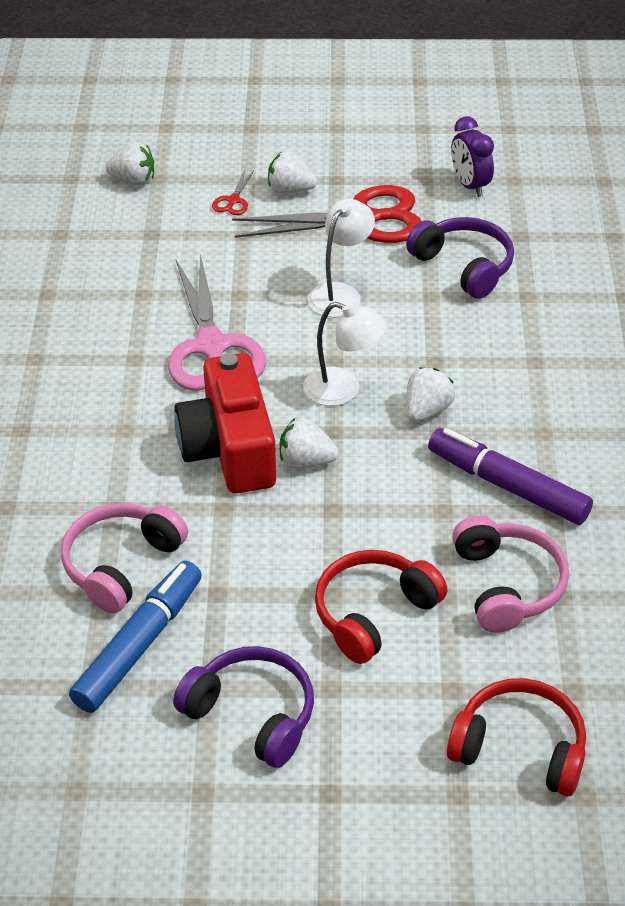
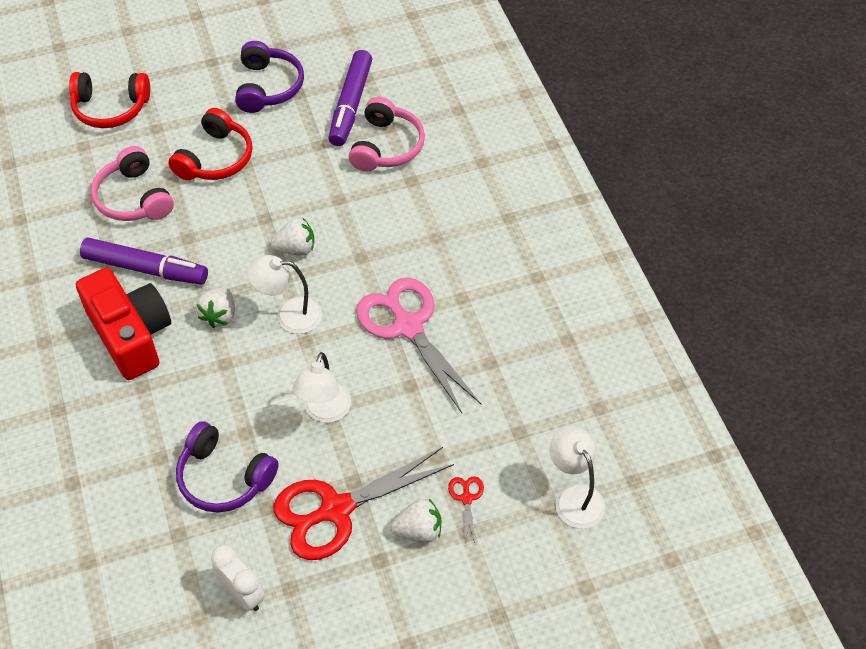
camera: 160 degrees right, 10 degrees up
(133, 180) = (574, 497): white strawberry -> white lamp
(139, 645) = (350, 105): blue marker -> purple marker
(229, 449) = (354, 243): red camera -> red camera (131, 335)
(252, 714) = (268, 87): purple headphones -> purple headphones turned 105 degrees counterclockwise
(470, 185) = (243, 594): purple clock -> white clock

